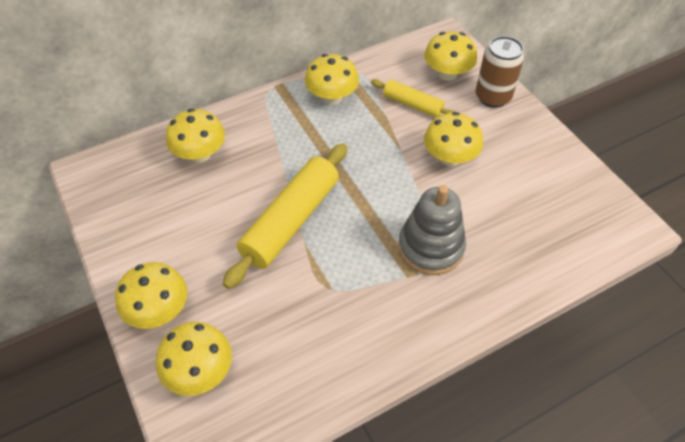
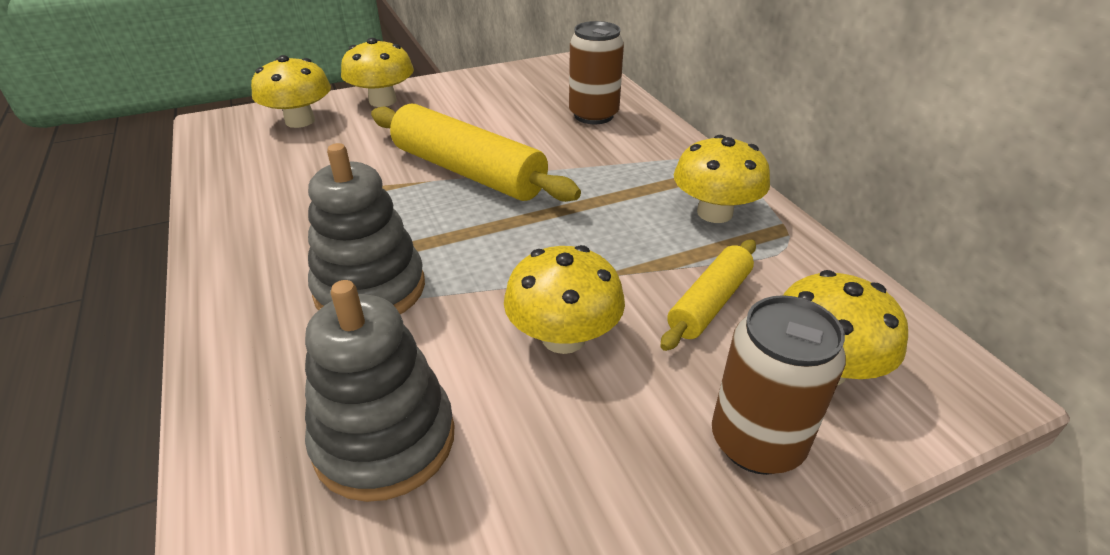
camera: 95 degrees right, 15 degrees down
(200, 154) = (593, 115): yellow mushroom -> brown can
(530, 215) = (384, 440): none -> grey stacking toy

